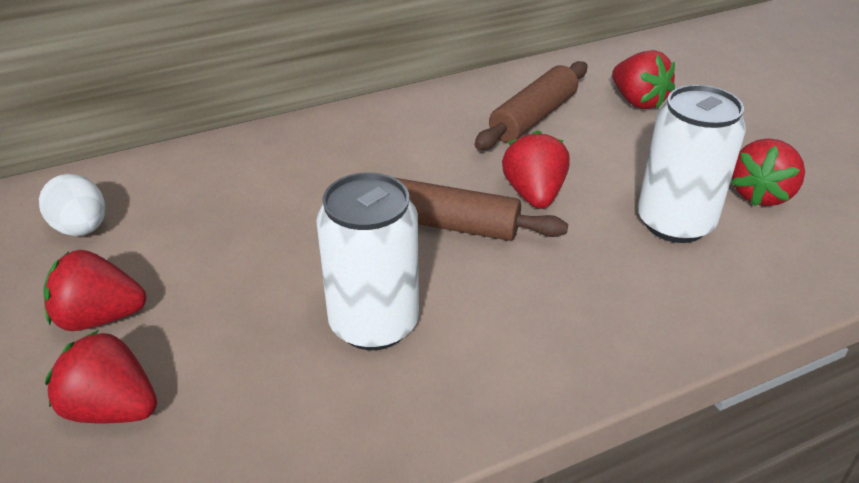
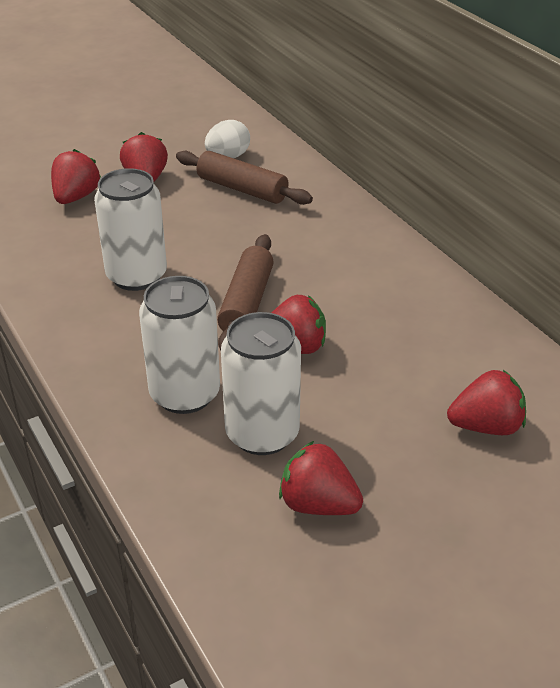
camera: 85 degrees right, 0 degrees up
(533, 118) = (425, 348): brown rolling pin -> brown rolling pin (242, 189)
(621, 278) = (185, 394): none -> white can
(638, 101) = (486, 426): red strawberry -> red strawberry turned 150 degrees counterclockwise

